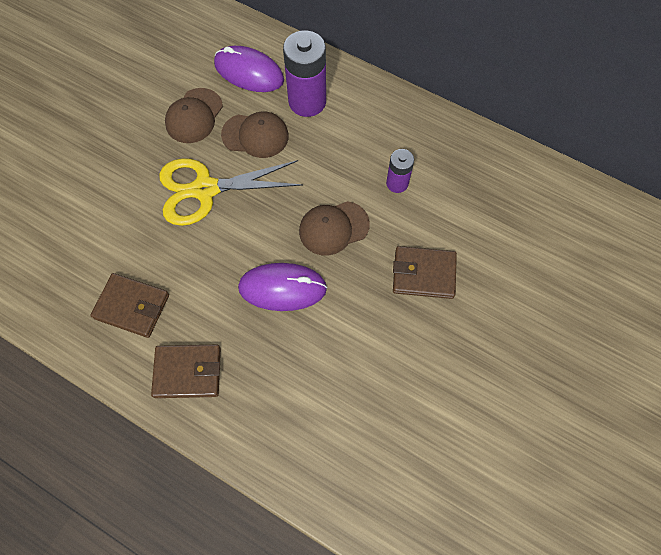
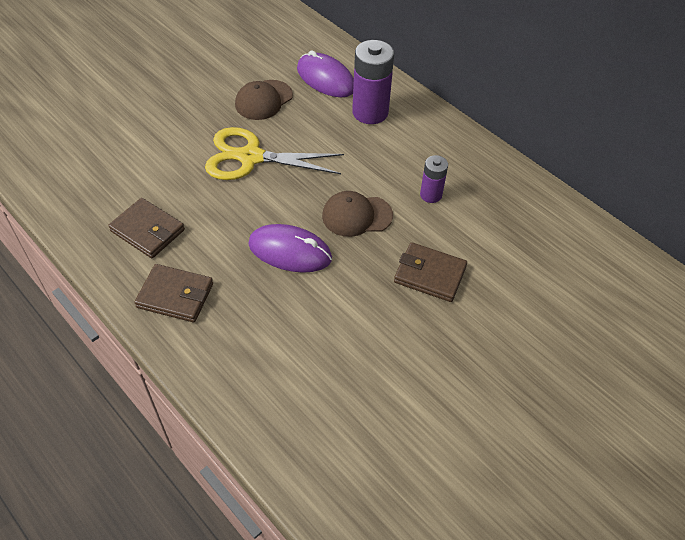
camera: 15 degrees right, 15 degrees down
(255, 135) = (312, 127): brown cap -> none

